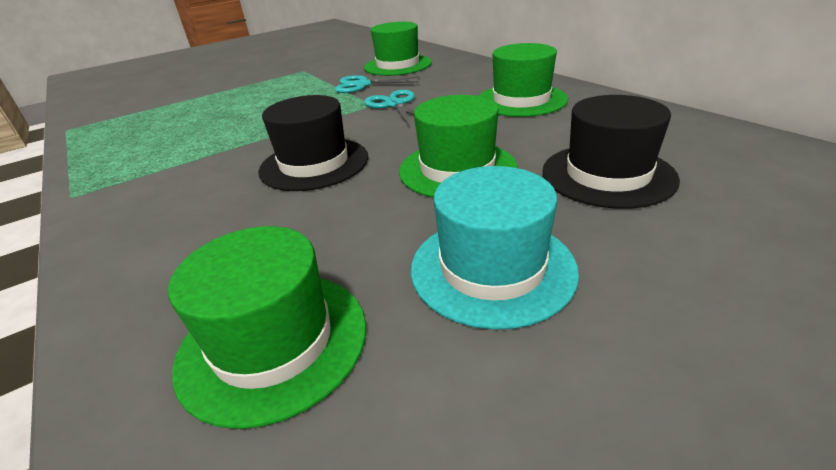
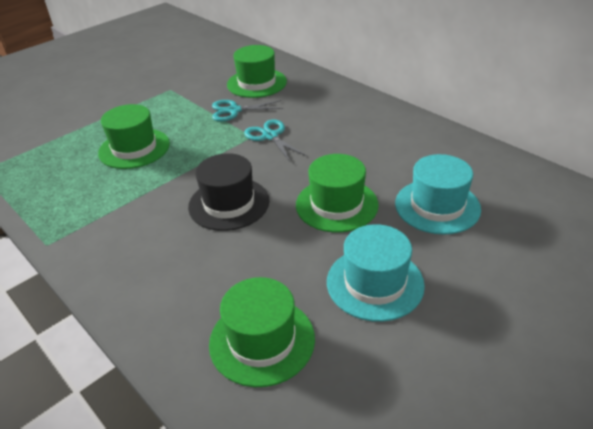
camera: 10 degrees left, 5 degrees up
(521, 100) = (370, 130): green hat -> green hat (134, 148)
(607, 175) = (437, 206): black hat -> turquoise hat

